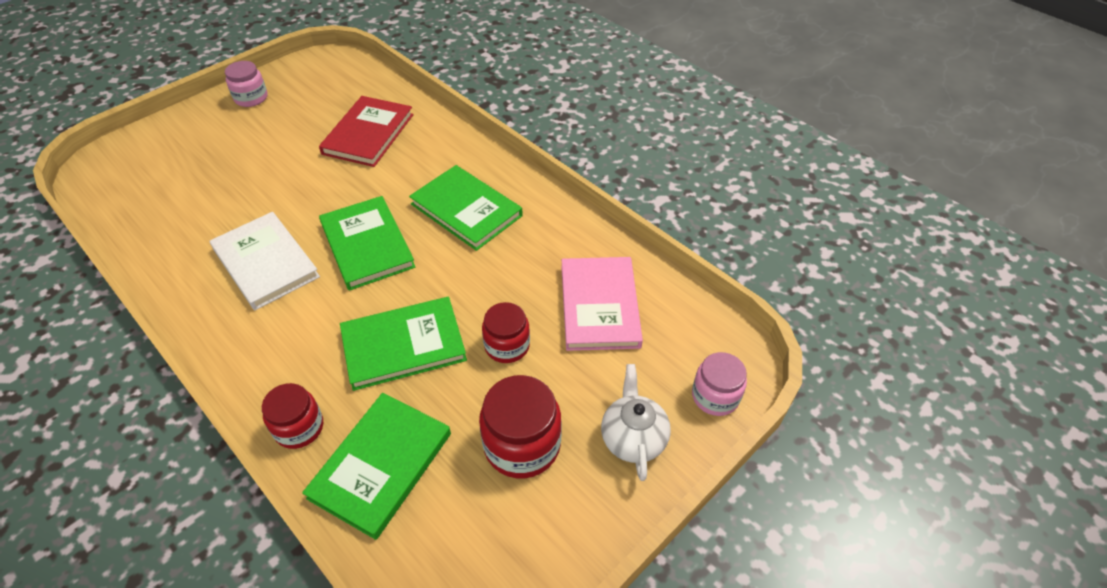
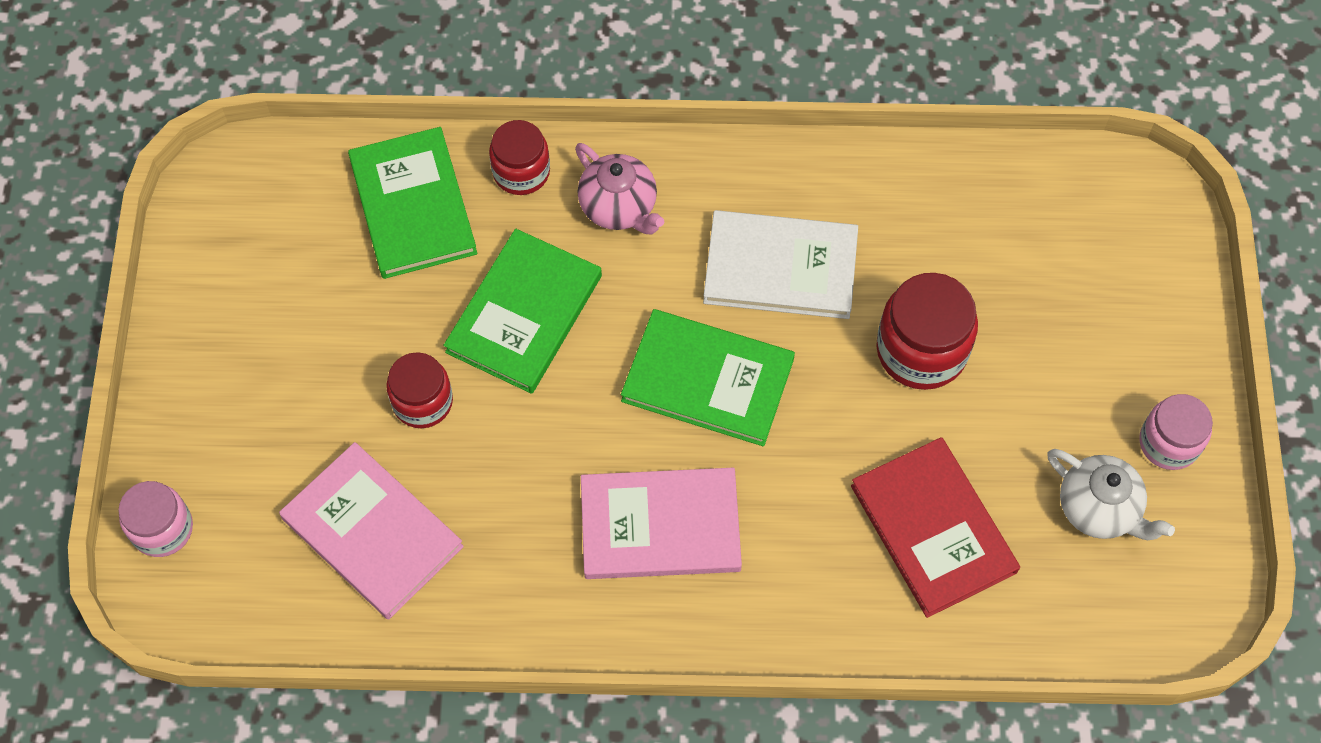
camera: 135 degrees right, 15 degrees up
(284, 358) = (619, 207): none -> pink teapot
(466, 210) = (660, 526): green book -> pink book
(522, 445) = (308, 324): red jar -> red jar (921, 350)
(633, 438) = (210, 416): white teapot -> white teapot (1098, 508)

